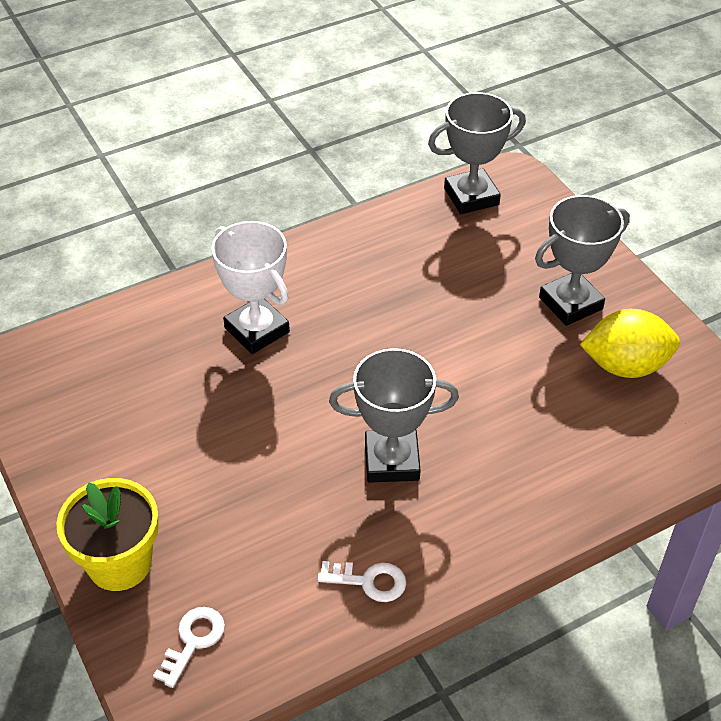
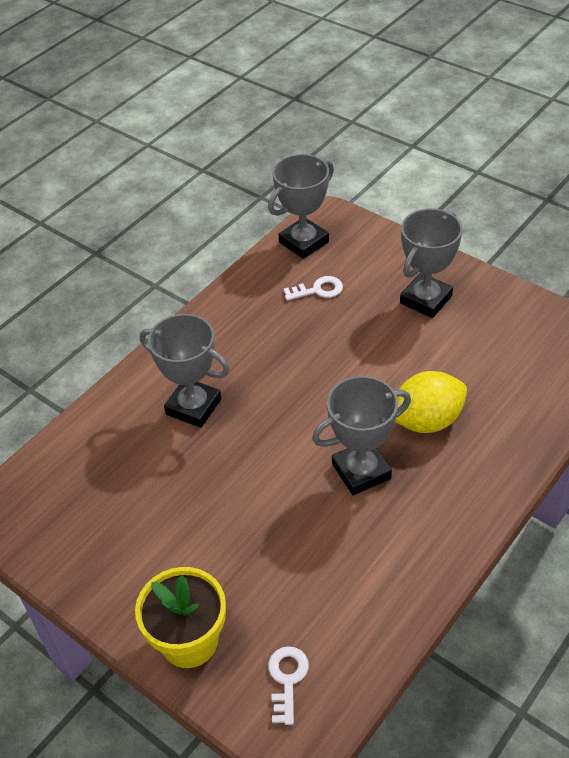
camera: 20 degrees left, 0 degrees up
(256, 330) = (193, 407): white trophy -> grey trophy
(369, 581) = (398, 573): white key -> white key (318, 290)
(625, 366) = (492, 333): yellow lemon -> yellow lemon (426, 421)

